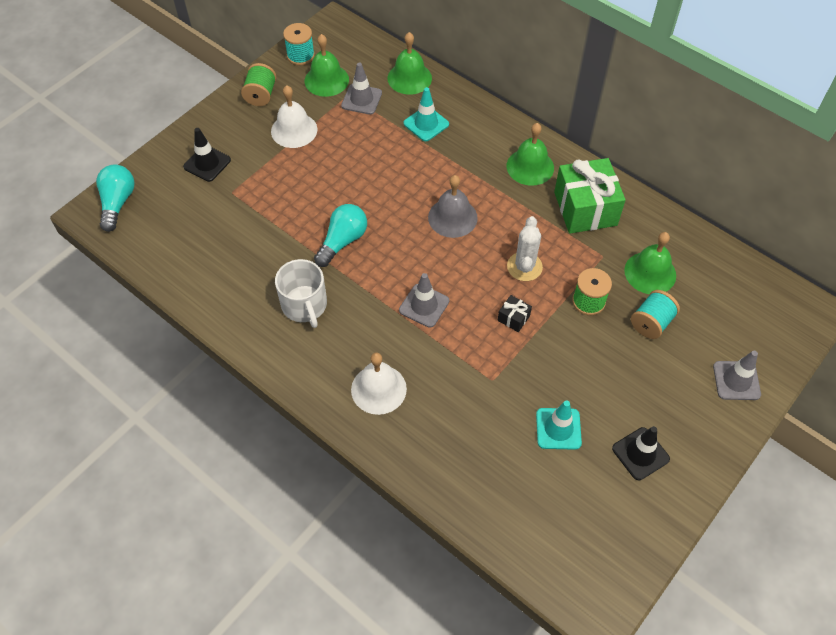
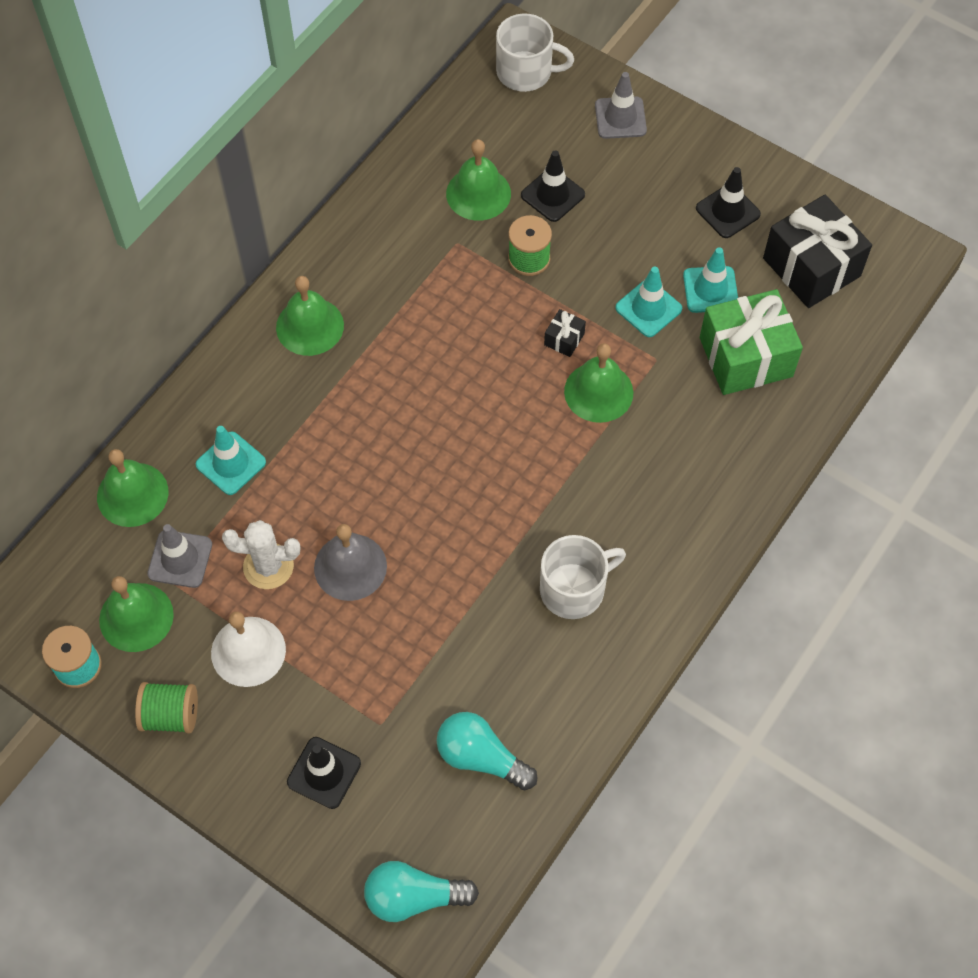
camera: 95 degrees left, 5 degrees up
(342, 241) = (461, 553): turquoise light bulb -> turquoise light bulb (481, 757)
(378, 389) = (688, 484): white bell -> none
(424, 305) = (557, 442): grey traffic cone -> none
(452, 217) = (407, 417): grey bell -> grey bell (350, 567)
(465, 336) = (598, 392): none -> green bell
(524, 267) = (483, 329): white cactus -> white cactus (268, 566)
(540, 380) = (648, 308): none -> turquoise traffic cone
(582, 515) = (811, 267): none -> black gift
(585, 208) = (380, 261): green gift -> green gift (746, 357)
(651, 323) = (552, 195): turquoise spool -> black traffic cone
(778, 315) = (526, 72): none -> white mug

